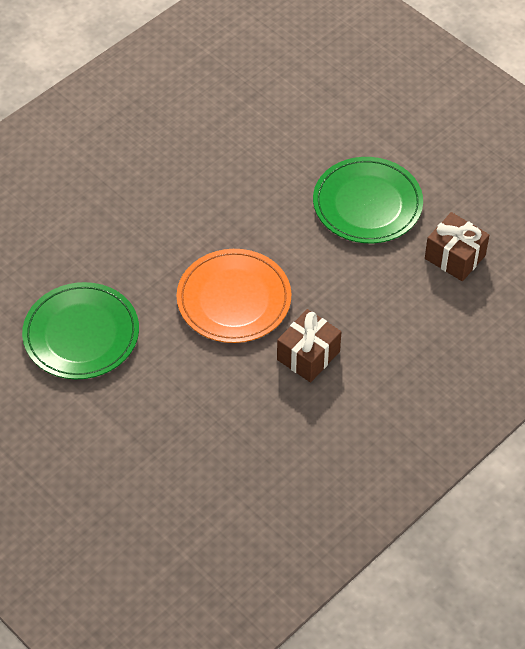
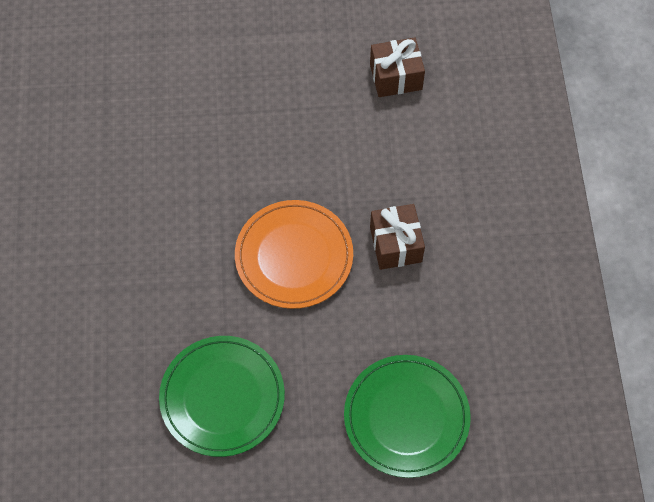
camera: 50 degrees left, 10 degrees up
(367, 204) = (291, 94): green plate -> green plate (406, 417)

